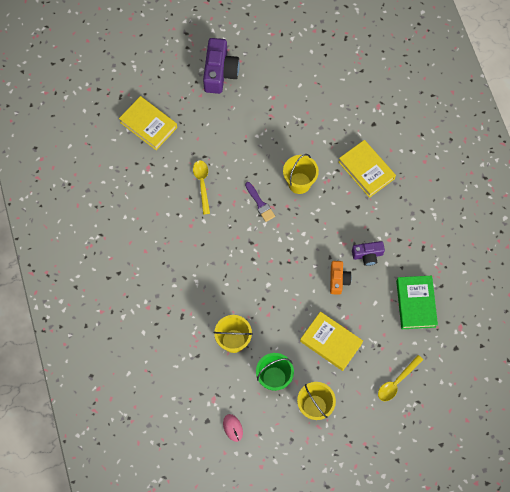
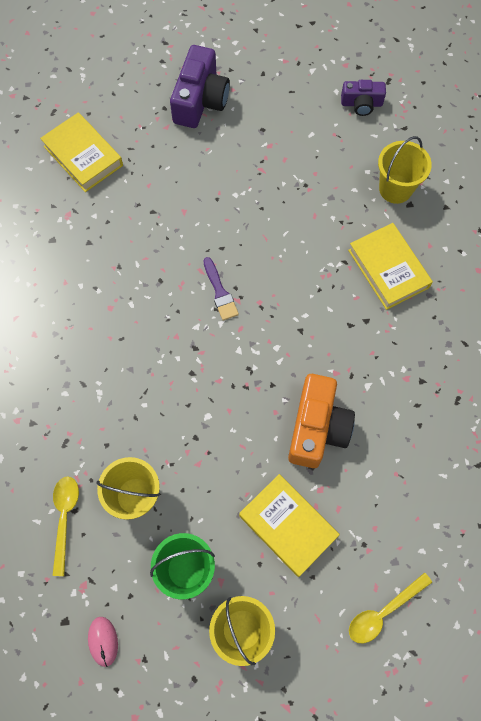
camera: 10 degrees right, 0 degrees up
(202, 184) = (141, 250): yellow spoon -> yellow spoon (65, 518)
(299, 183) = (284, 271): yellow bucket -> yellow bucket (395, 189)
(338, 280) = (317, 428): orange camera -> orange camera, size x1.72
(367, 255) = (369, 397): purple camera -> purple camera (361, 104)
(416, 303) = (433, 486): green book -> none

